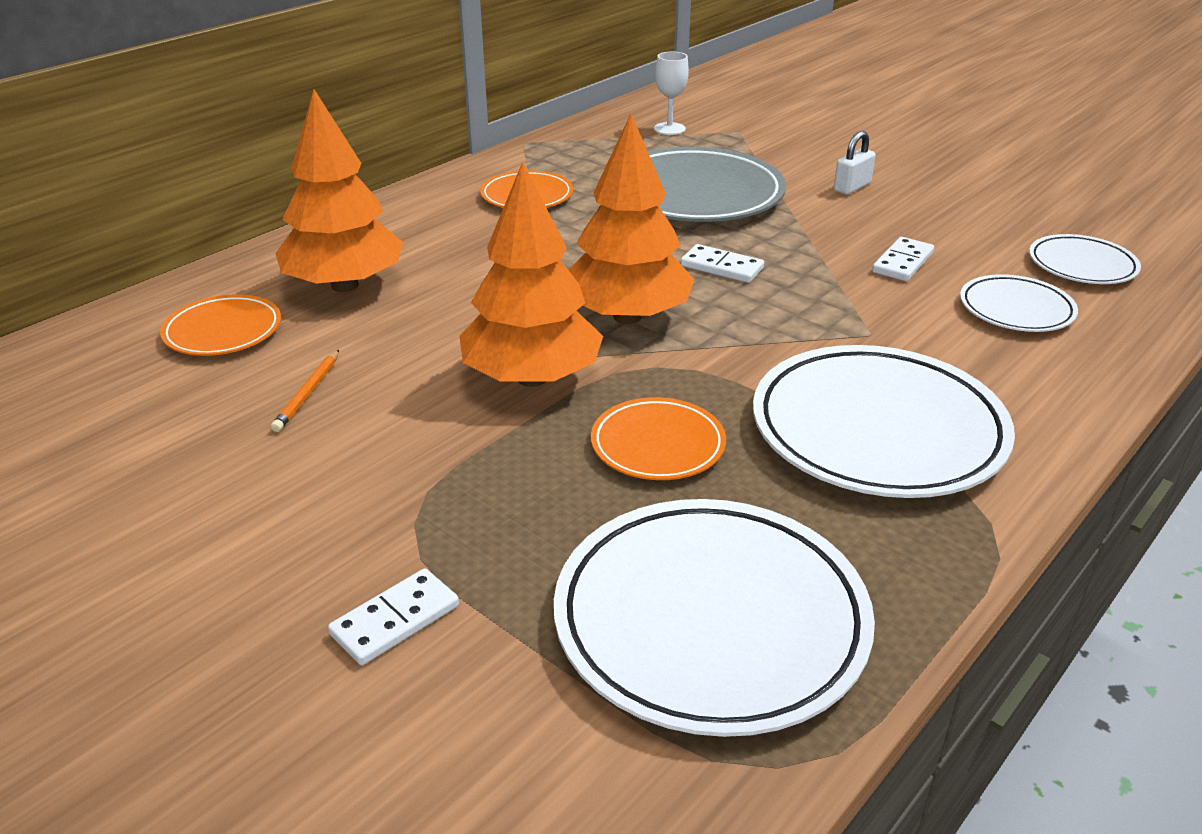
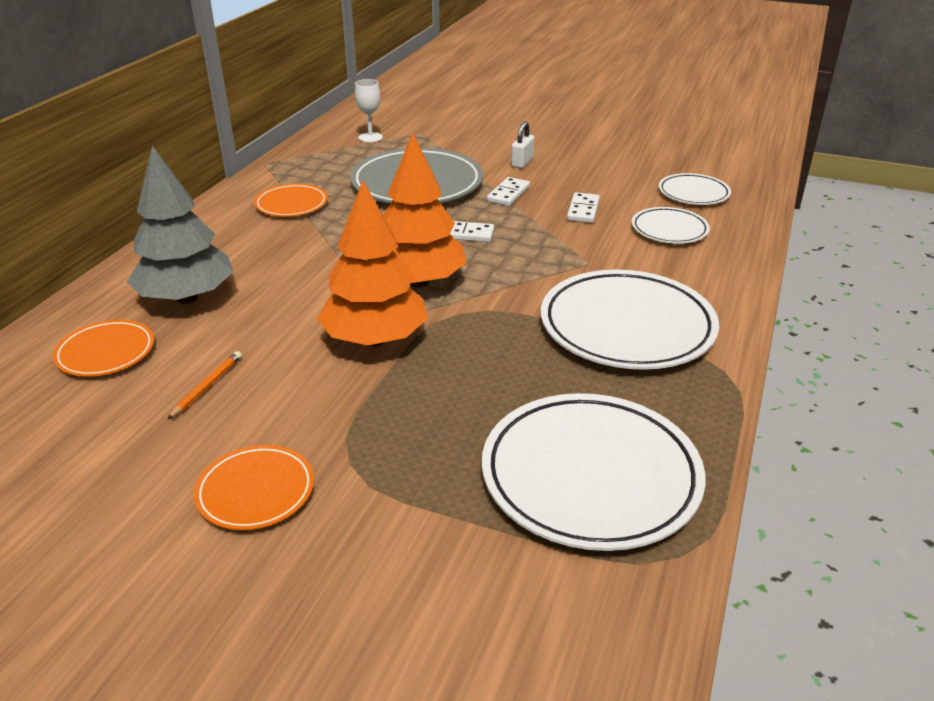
camera: 20 degrees left, 0 degrees up
(307, 393) = (208, 386): orange pencil -> orange pencil turned 150 degrees counterclockwise
(344, 285) = (186, 297): orange tree -> grey tree
(395, 620) = (377, 533): white domino -> white domino (508, 194)
(657, 445) = (490, 368): orange plate -> orange plate (256, 491)

